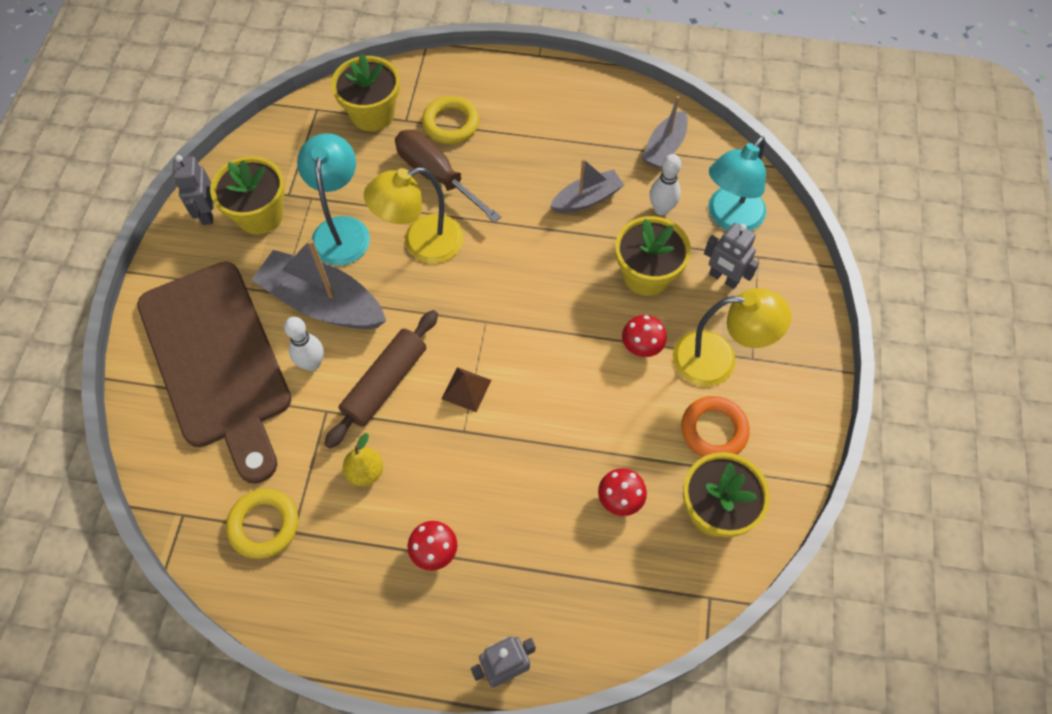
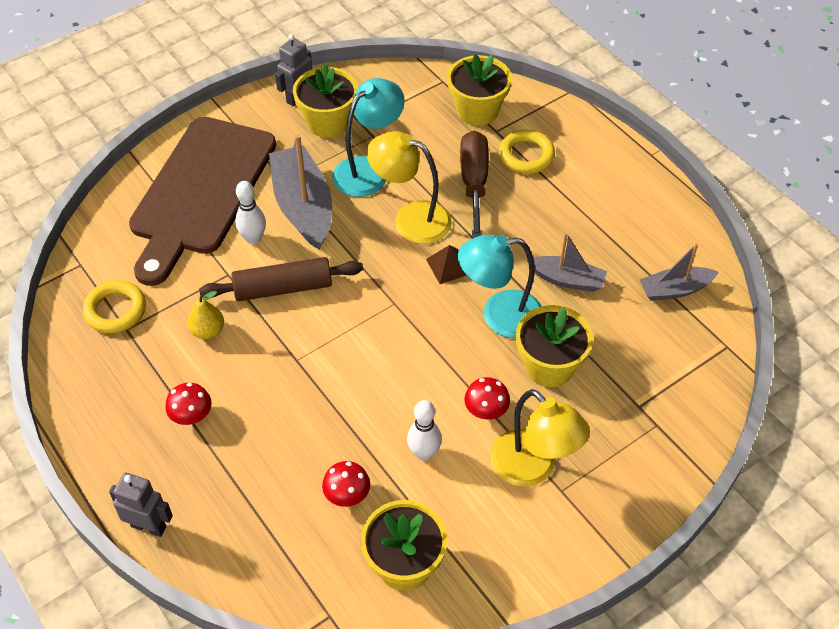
camera: 45 degrees right, 10 degrees down
(466, 389) = (330, 335): brown pyramid -> brown pyramid (448, 266)
(661, 209) = (618, 330): white bowling pin -> white bowling pin (424, 453)
(714, 430) = (470, 512): orange ring -> none
(723, 278) = (608, 417): grey robot -> none
(729, 218) = (667, 379): turquoise lamp -> turquoise lamp (499, 315)

